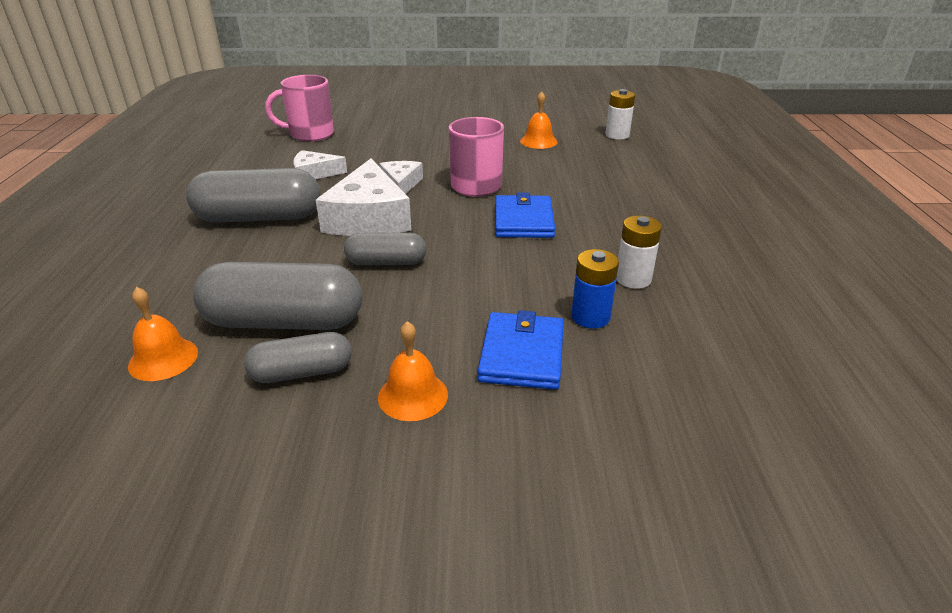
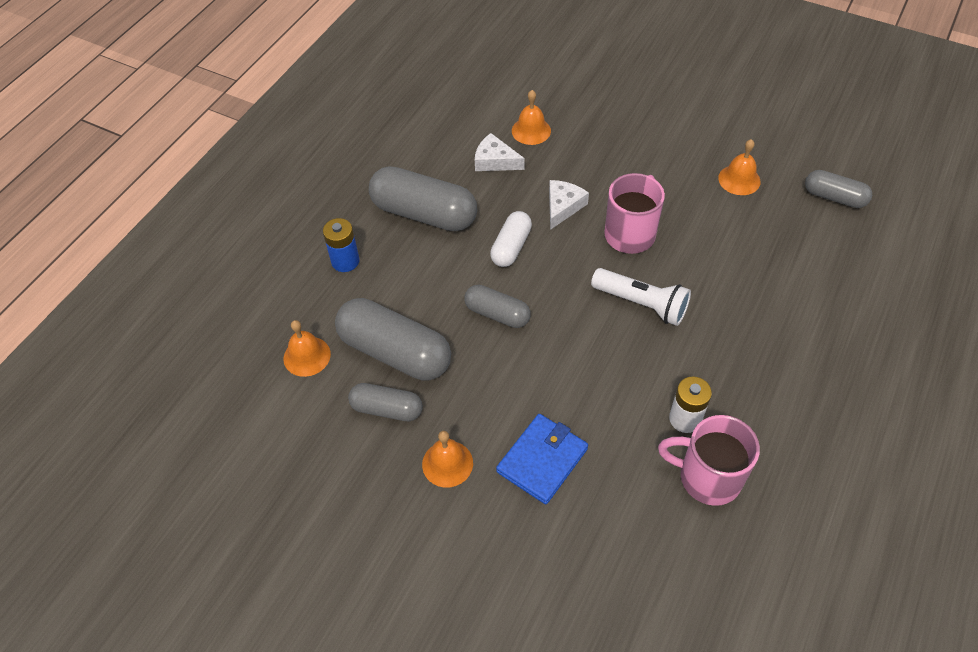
camera: 30 degrees right, 20 degrees up
(310, 134) = (518, 90): pink mug -> pink mug (707, 477)
(338, 152) = (531, 130): none -> orange bell
(368, 217) = (511, 247): white cheese -> white capsule
(523, 220) = (642, 304): blue wallet -> white flashlight
(590, 317) = (618, 446): blue battery -> blue battery (345, 261)
(617, 135) = (834, 197): white battery -> grey capsule

